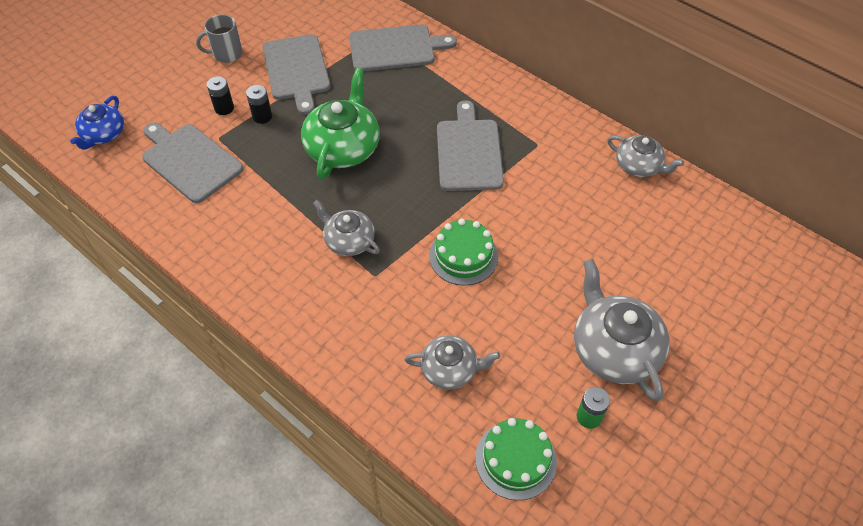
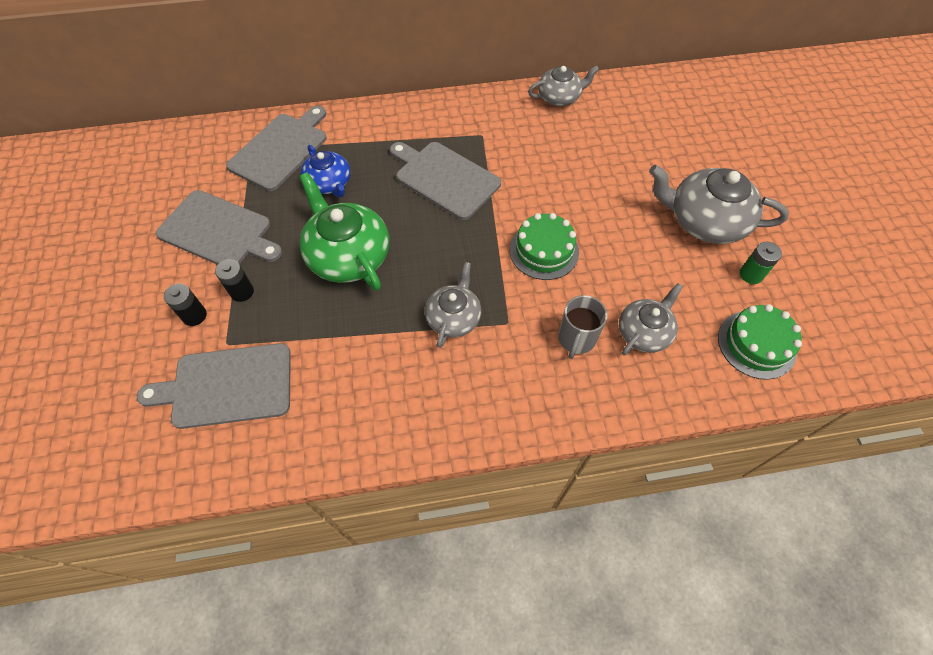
camera: 50 degrees left, 5 degrees up
(103, 134) = (98, 446): blue teapot -> blue teapot (329, 183)
(226, 54) = (128, 271): grey mug -> grey mug (576, 339)
(349, 240) = (454, 317): grey teapot -> grey teapot turned 120 degrees clockwise

